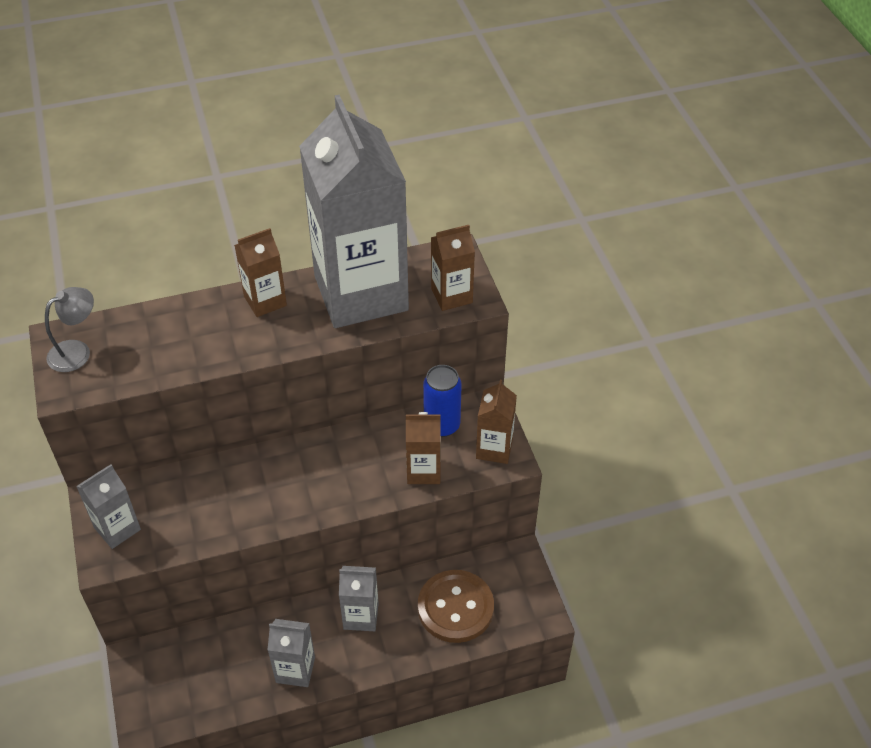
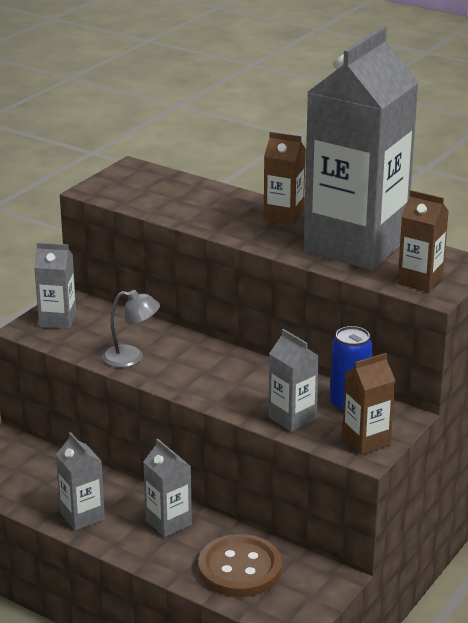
camera: 50 degrees right, 20 degrees down
(77, 351) = (130, 178): grey lamp -> grey lamp (131, 358)
(423, 470) = (292, 418): brown carton -> grey carton

